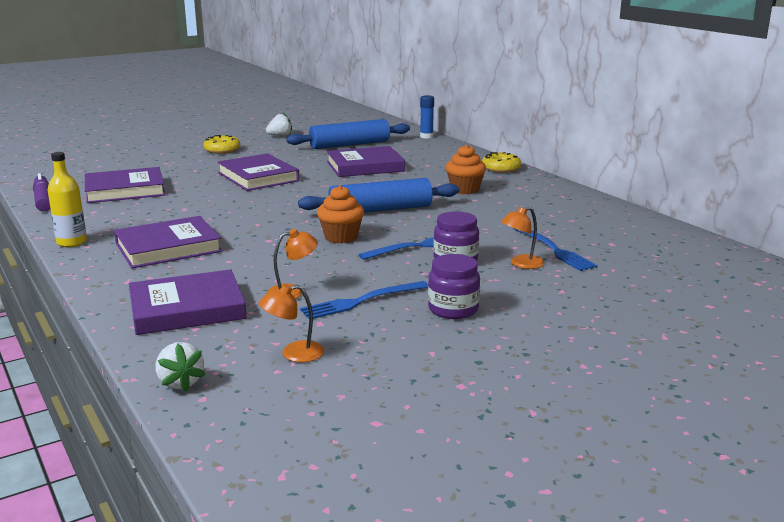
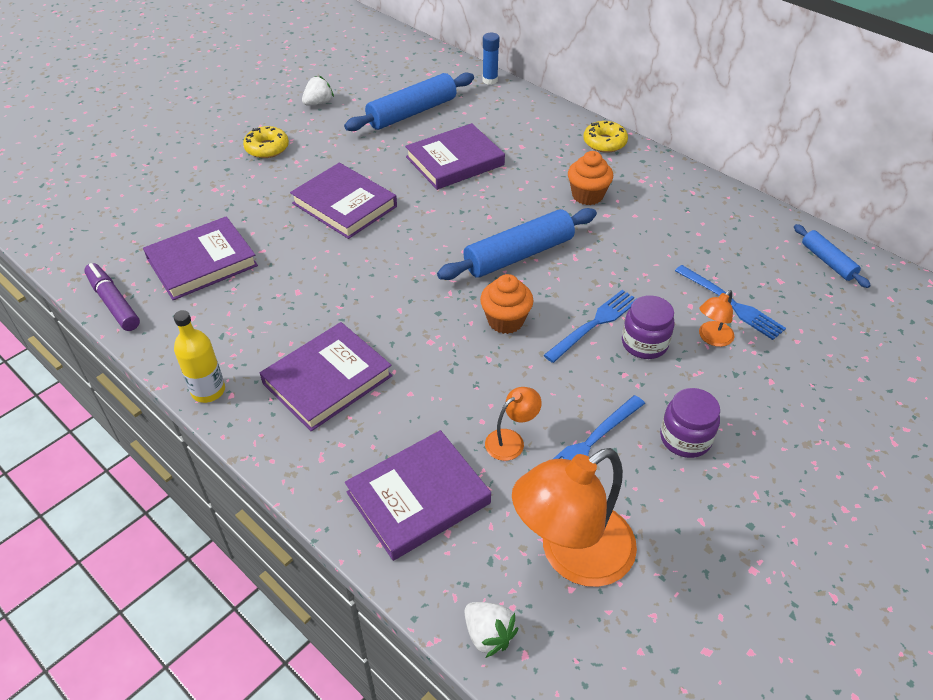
camera: 15 degrees left, 25 degrees up
(293, 354) = (572, 555): orange lamp -> orange lamp, size x2.18
(667, 239) = (827, 261): none -> blue rolling pin

